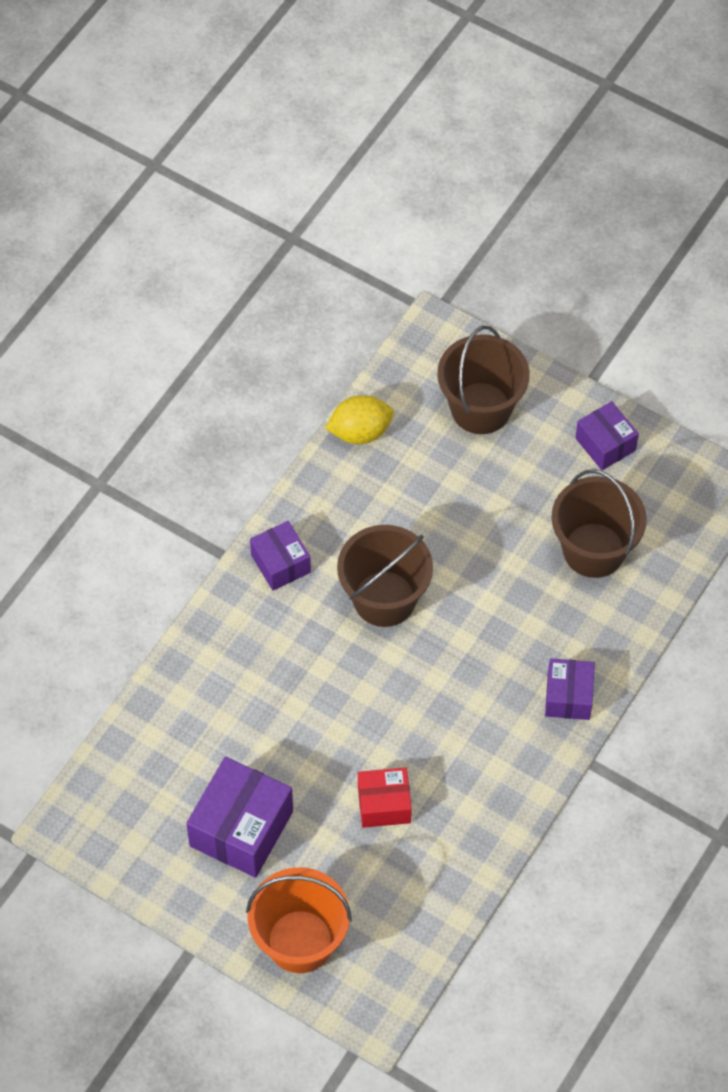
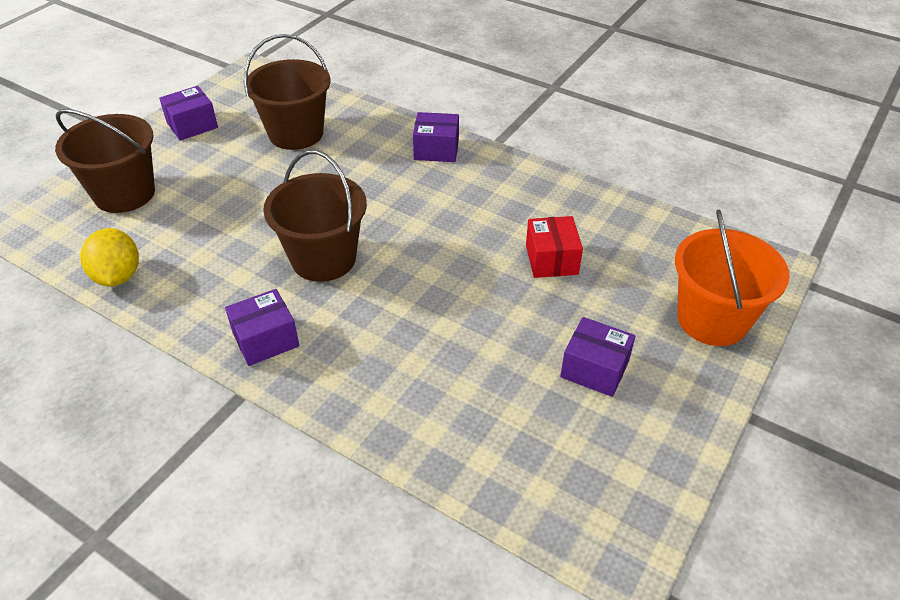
camera: 90 degrees left, 15 degrees down
(241, 828) = (594, 369): purple box -> purple box, size x0.61

